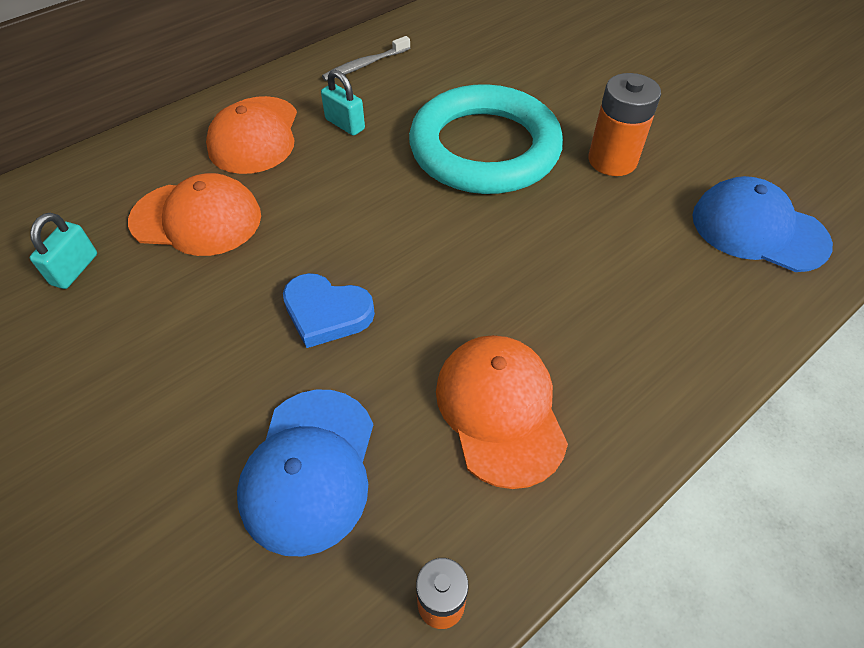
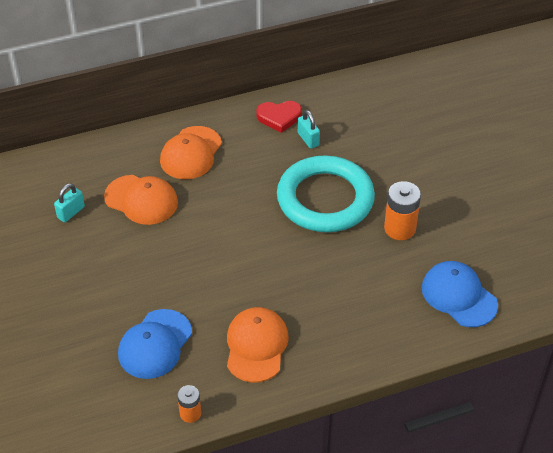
camera: 20 degrees right, 5 degrees down
(326, 313) = (191, 273): blue heart -> none
(345, 124) = (248, 159): turquoise padlock -> turquoise padlock (308, 139)
(365, 65) = (279, 117): grey toothbrush -> red heart

